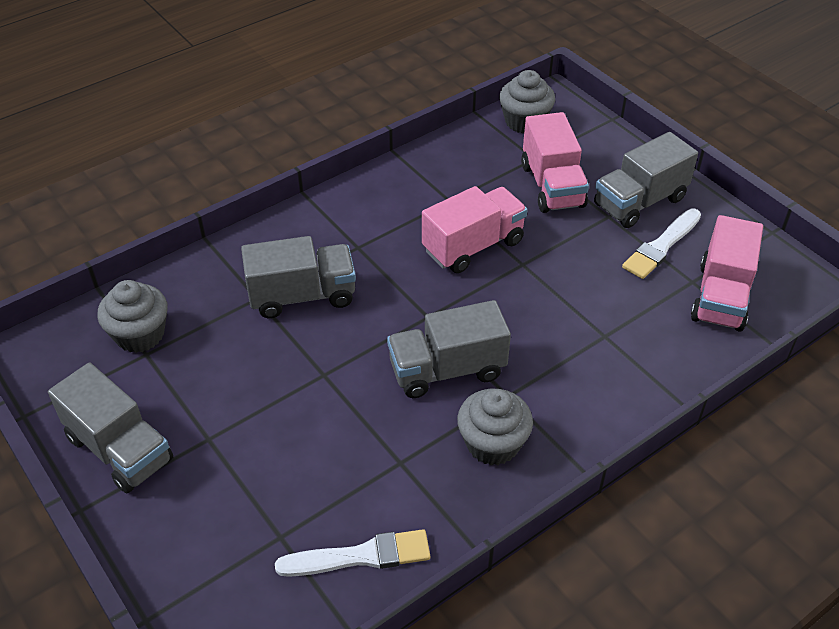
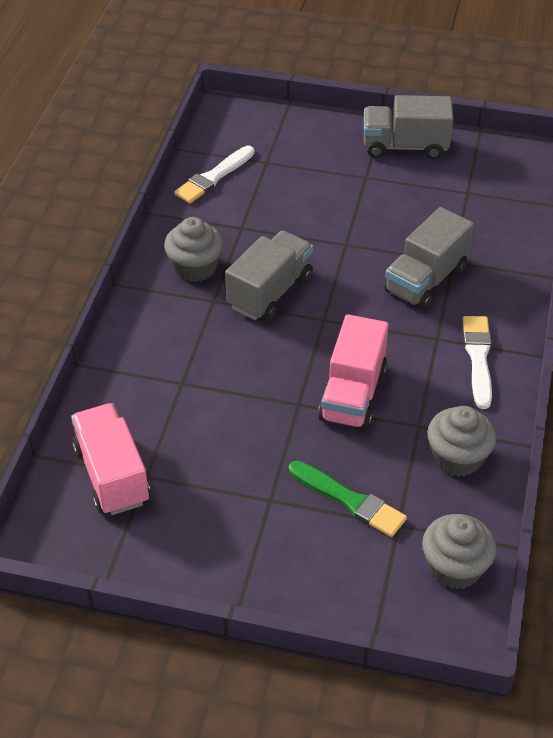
camera: 140 degrees right, 0 degrees up
(140, 334) = (488, 198): grey cupcake -> grey cupcake (457, 457)
(552, 186) = (349, 500): pink truck -> green brush
(639, 202) = (255, 535): grey truck -> none
(661, 246) = (198, 495): white brush -> white brush (478, 358)

